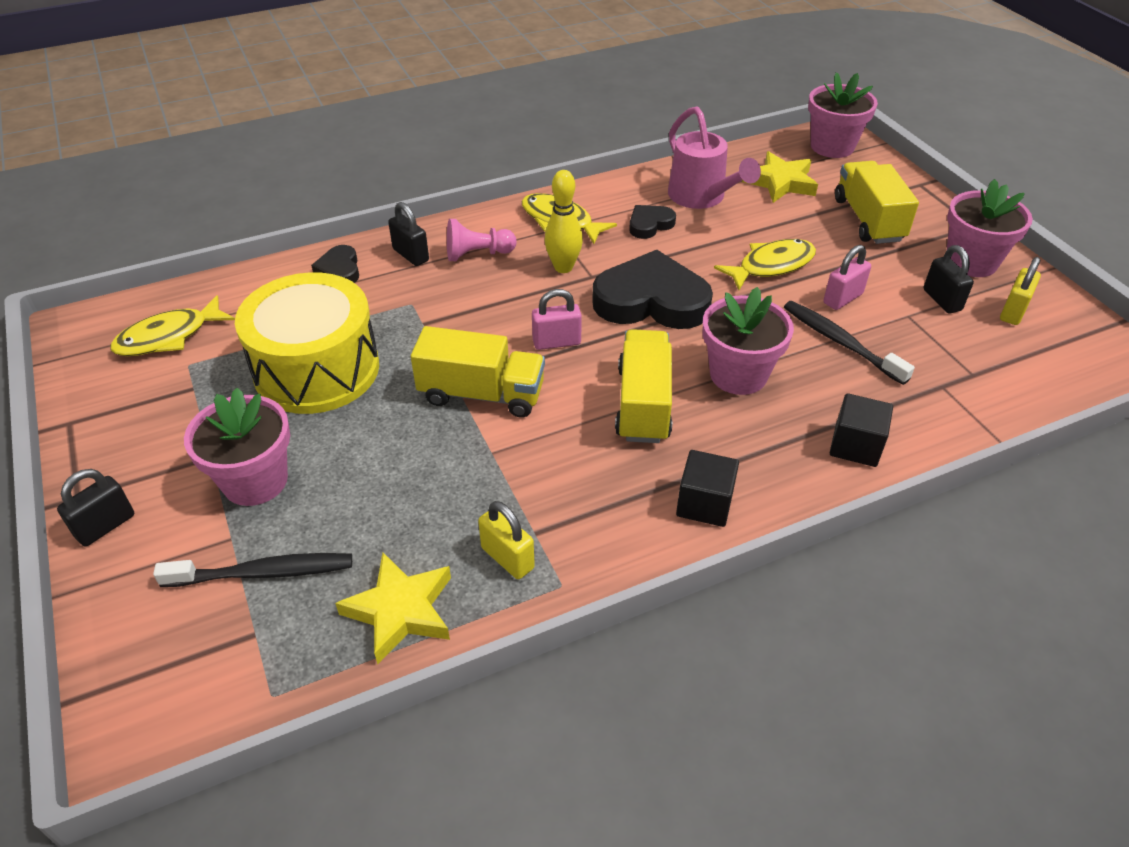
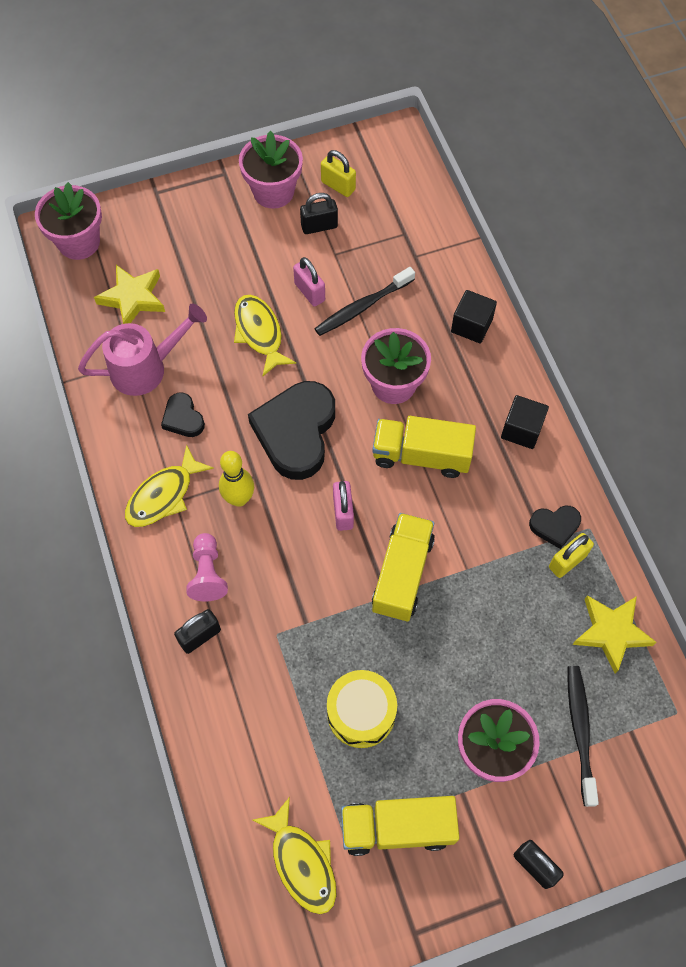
camera: 85 degrees left, 20 degrees up
(317, 369) = (361, 713): yellow drum -> yellow drum, size x0.62
(339, 270) = (215, 705): black heart -> black heart (555, 526)
(868, 220) = (204, 245): yellow truck -> yellow truck (397, 827)

